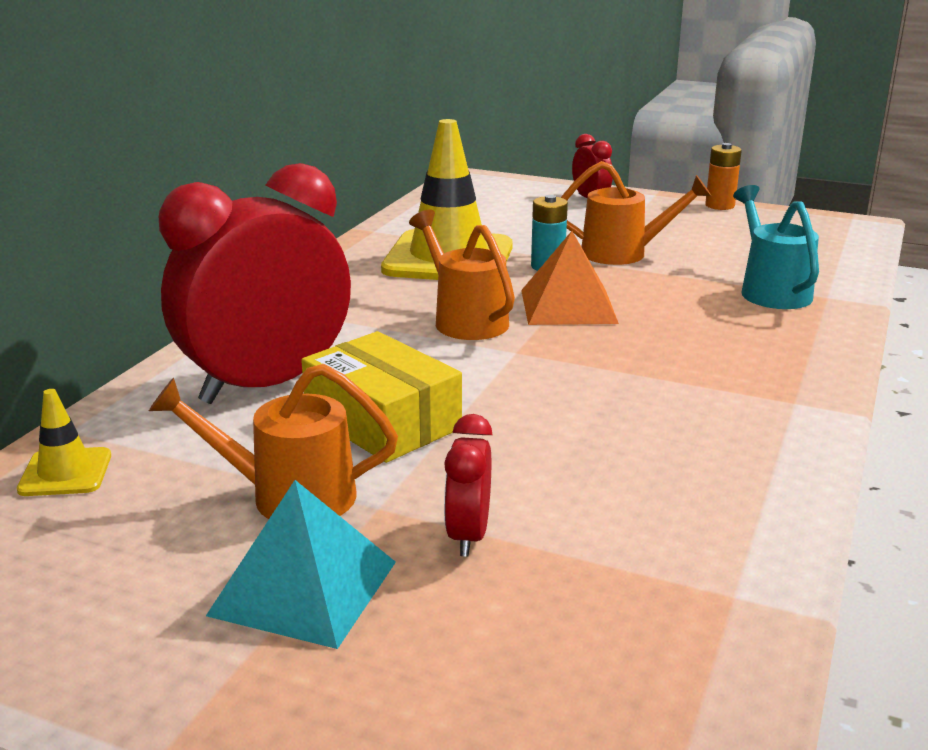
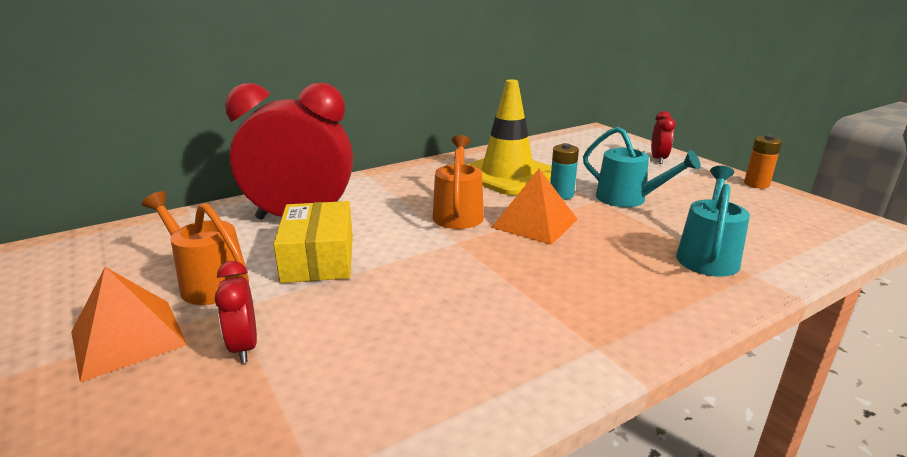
camera: 35 degrees right, 0 degrees up
(65, 473) = (153, 232): yellow traffic cone -> none
(304, 587) = (128, 338): turquoise pyramid -> orange pyramid
(468, 535) = (244, 347): red clock -> red clock turned 60 degrees counterclockwise
(624, 253) = (628, 199): orange watering can -> turquoise watering can

